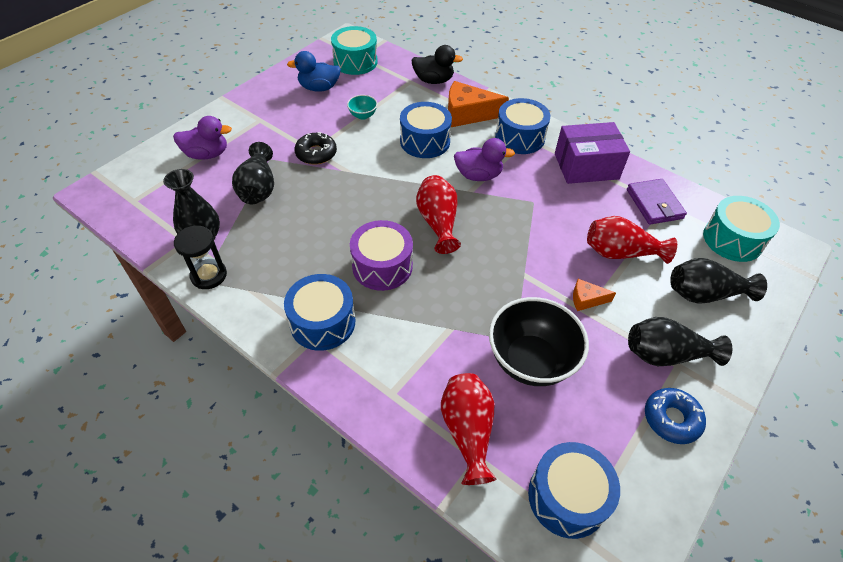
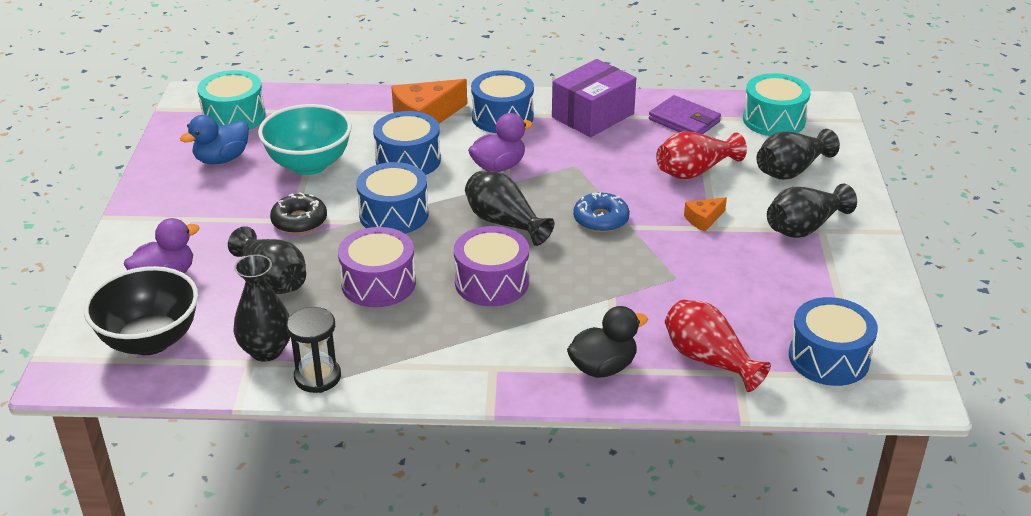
camera: 35 degrees left, 15 degrees down
(313, 225) = (378, 283): none -> purple drum
(322, 322) = (487, 353): blue drum -> blue drum (394, 214)
(363, 115) = (309, 164): turquoise bowl -> turquoise bowl, size x2.25
(433, 80) = (350, 100): black duck -> black duck (603, 367)
(438, 222) = (504, 223): red vase -> black vase
(530, 361) = (705, 285): black bowl -> black bowl (150, 340)
(671, 419) = (851, 268): blue donut -> blue donut (601, 219)

